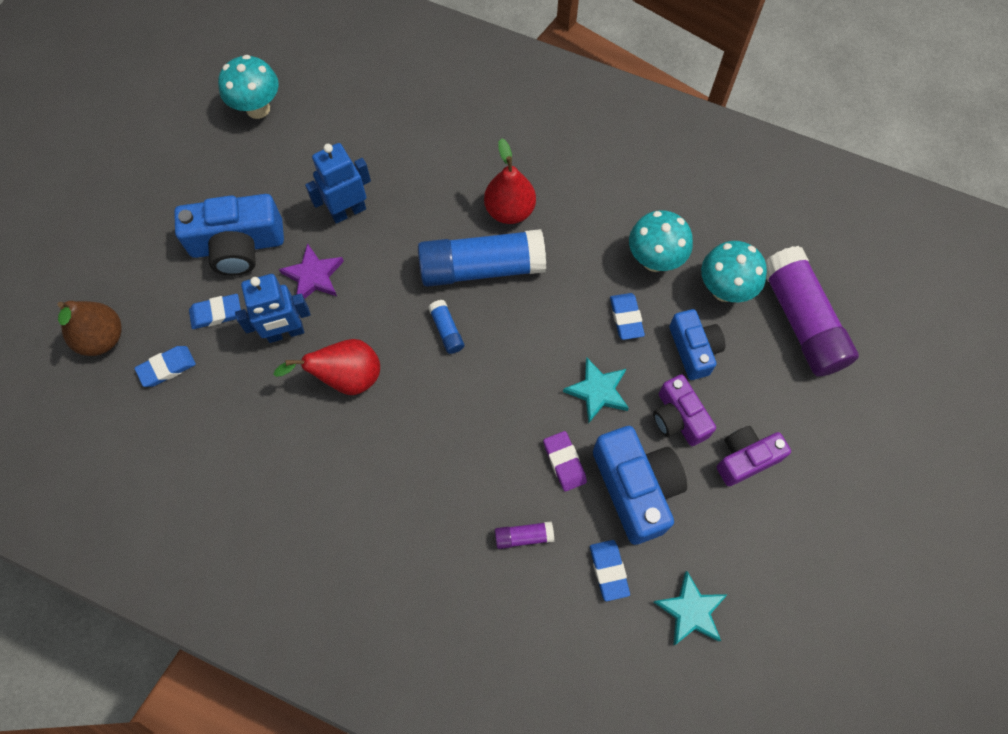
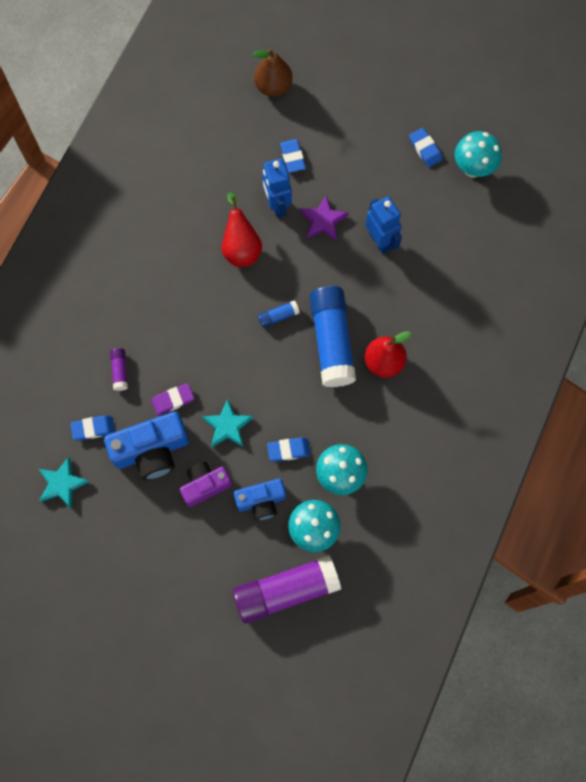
camera: 90 degrees right, 5 degrees up
(167, 368) = (250, 130): blue eraser -> blue eraser (425, 149)
(237, 245) = (348, 166): blue camera -> none
(745, 458) = (171, 533): purple camera -> none

